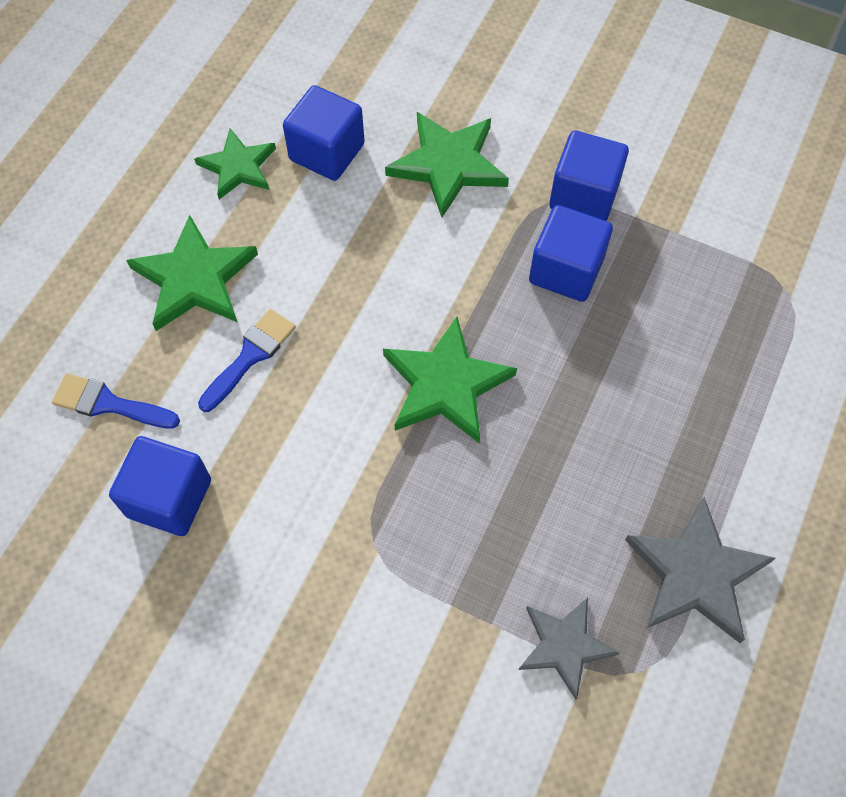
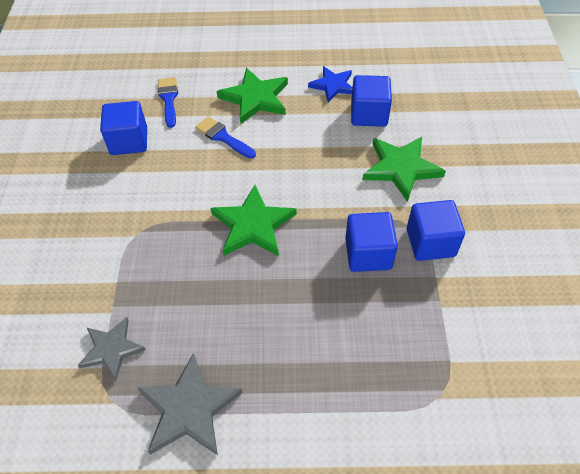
camera: 65 degrees right, 10 degrees down
(238, 167) = (333, 85): green star -> blue star
(250, 356) = (223, 137): blue brush -> blue brush turned 150 degrees counterclockwise

